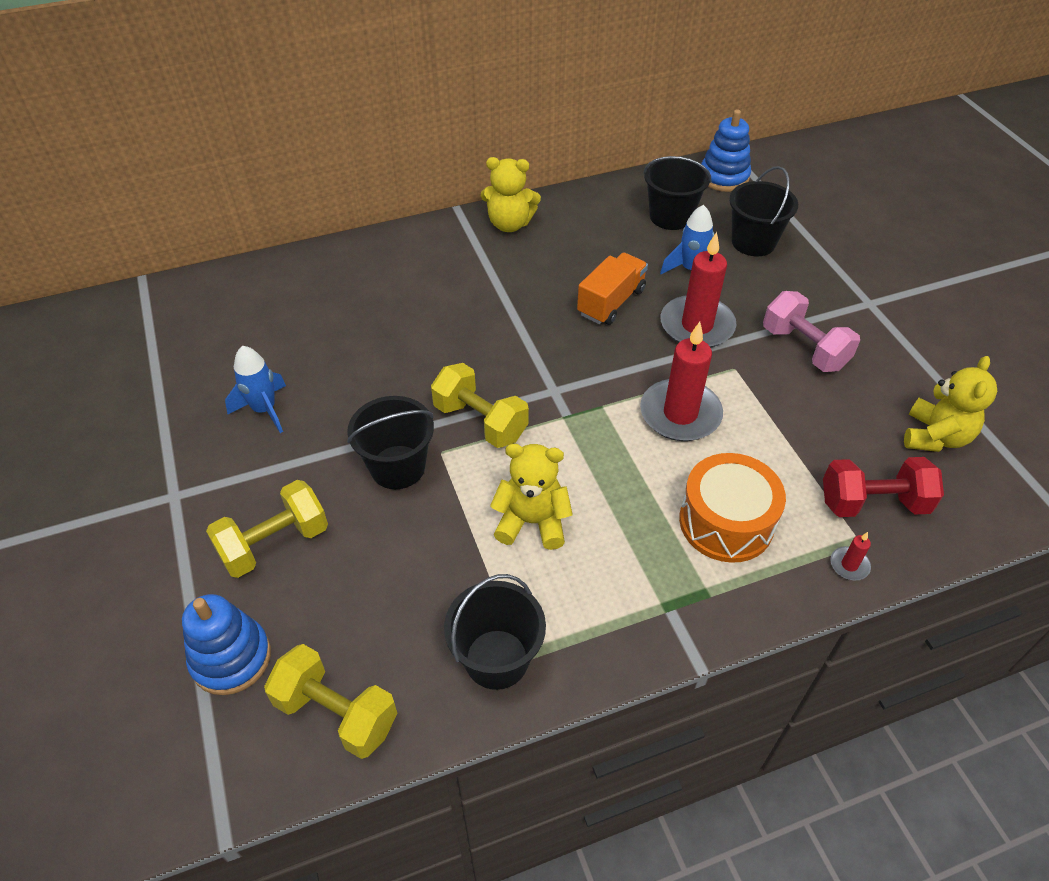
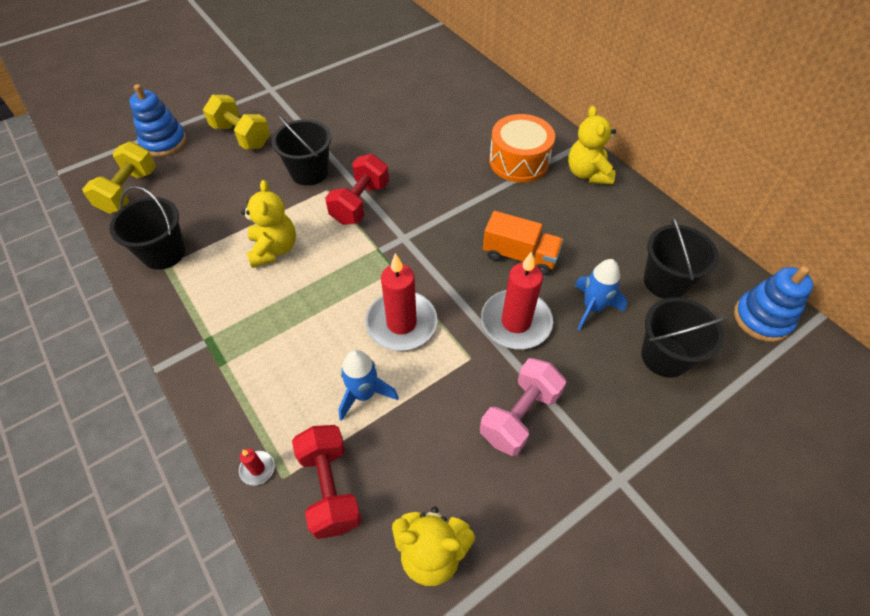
camera: 75 degrees right, 5 degrees up
(264, 410) = (343, 103): blue rocket -> blue rocket (364, 394)
(480, 421) = (360, 203): yellow dumbbell -> red dumbbell
(726, 522) = (291, 369): orange drum -> orange drum (519, 161)

